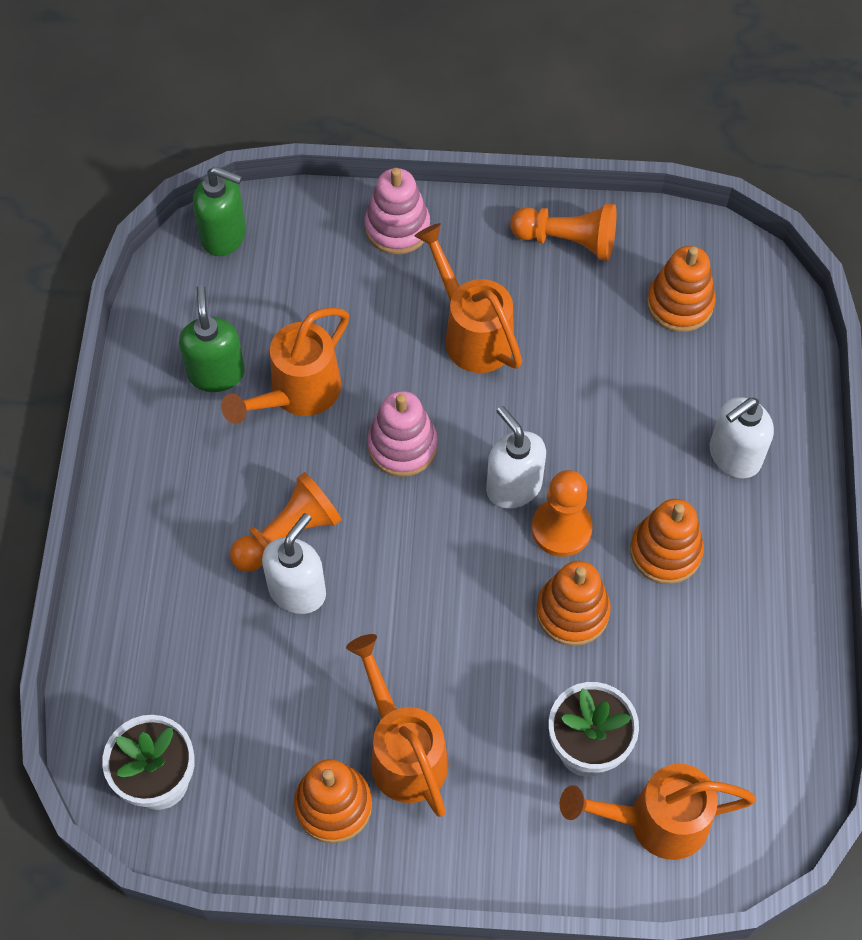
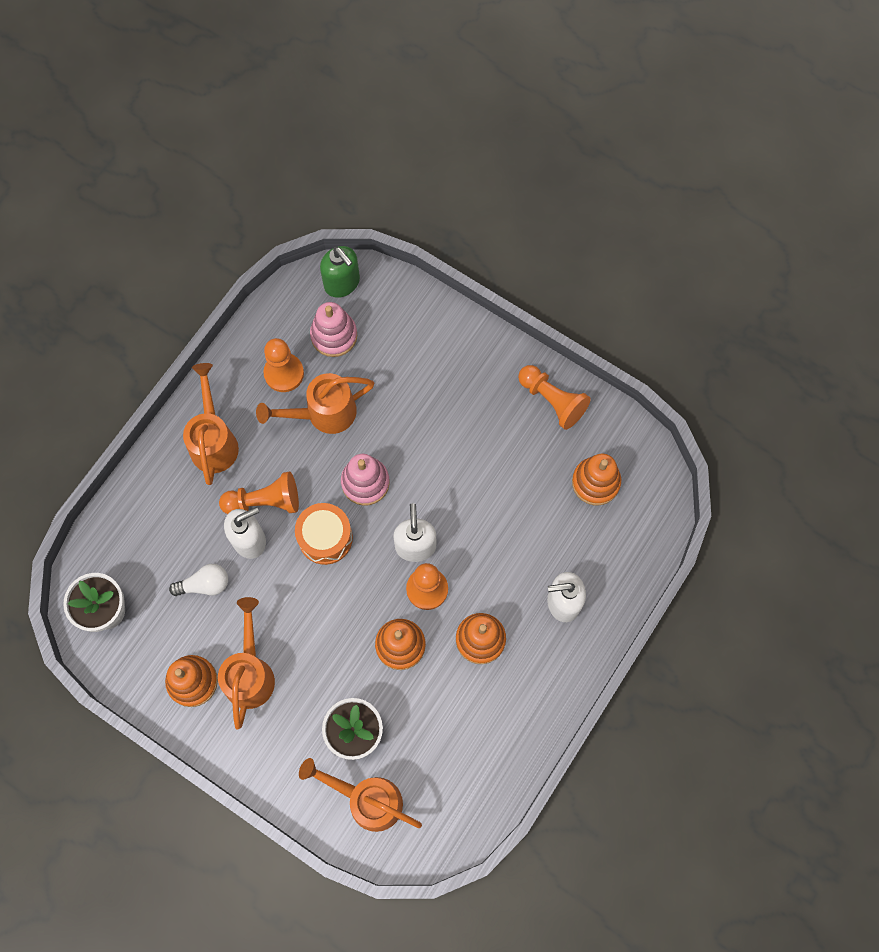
camera: 30 degrees right, 10 degrees up
(216, 373) = (284, 373): green soap dispenser -> orange pawn
(273, 676) = (205, 584): none -> white light bulb
(394, 536) = (325, 538): none -> orange drum
(397, 227) = (451, 334): pink stacking toy -> pink stacking toy (334, 335)
(472, 333) = (453, 431): orange watering can -> orange watering can (214, 441)

